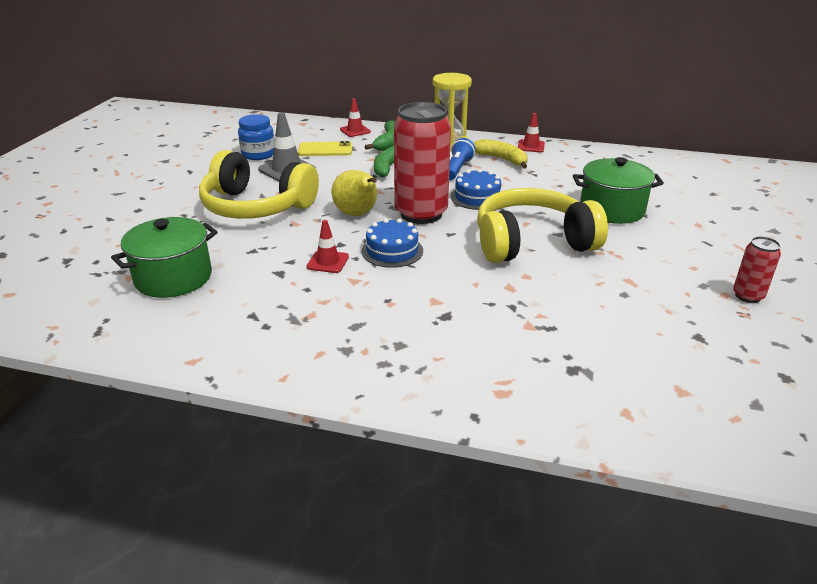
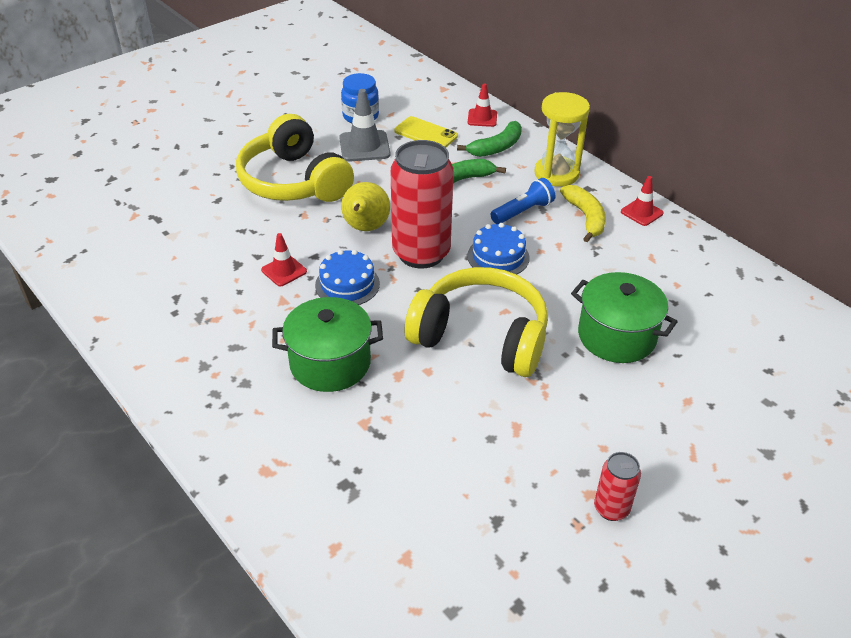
camera: 35 degrees right, 10 degrees up
(173, 278) = (161, 231): green pot -> green pot (330, 363)

